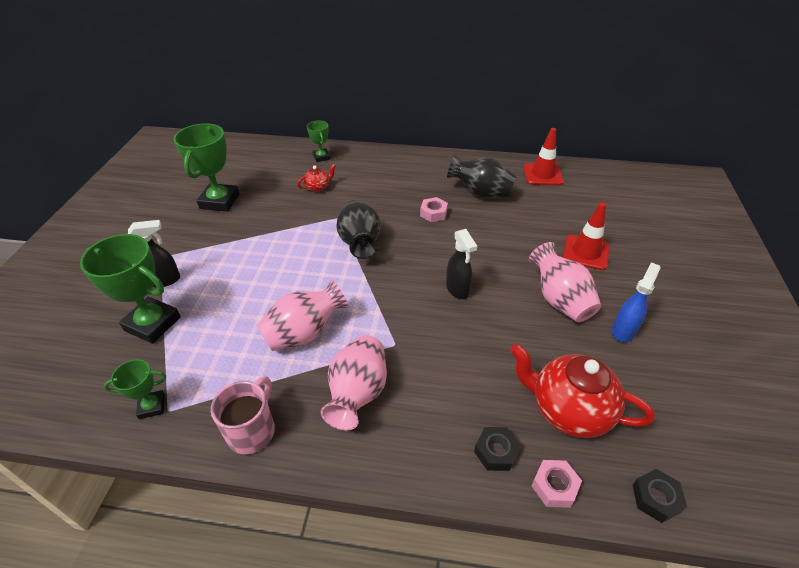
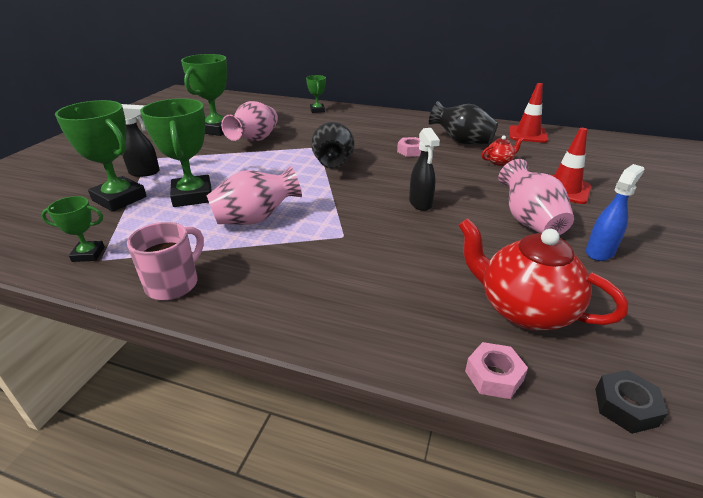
camera: 10 degrees right, 10 degrees down
(229, 309) = (192, 196): none -> green trophy
(318, 187) = (307, 127): red teapot -> red teapot (499, 162)
(358, 393) = (292, 268): pink vase -> pink vase (255, 140)
(496, 452) = (429, 335): black nut -> none

